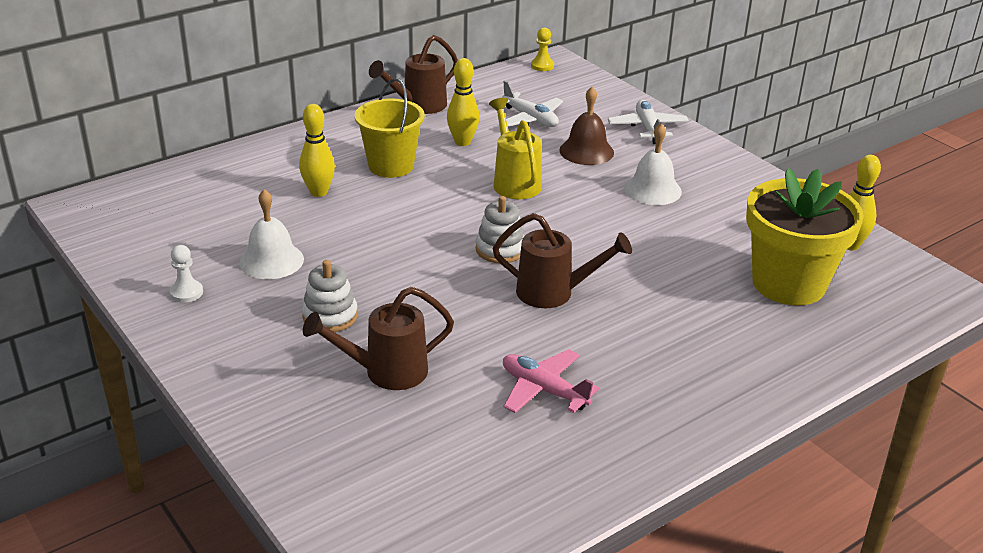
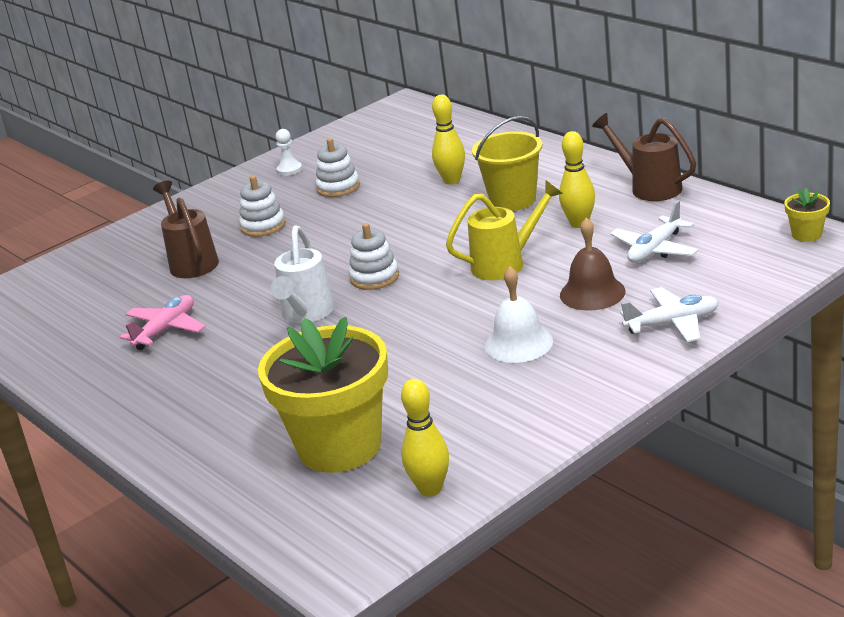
camera: 90 degrees right, 5 degrees down
(271, 260) = (338, 187): white bell -> white stacking toy
(542, 66) = (806, 234): yellow pawn -> yellow flower pot
(553, 293) = (306, 314): brown watering can -> white watering can

